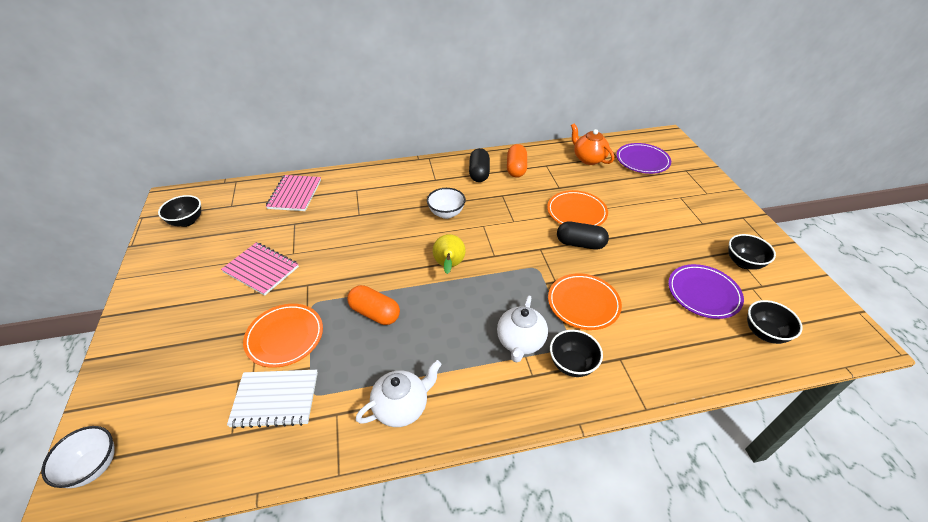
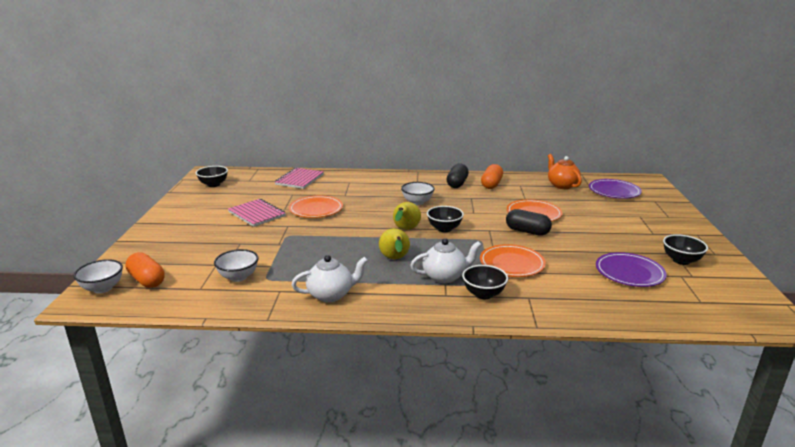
camera: 15 degrees right, 20 degrees down
(275, 399) = (238, 277): white notebook -> white bowl
(285, 337) = (259, 249): orange plate -> orange plate (316, 209)
(375, 313) = (333, 246): orange capsule -> orange capsule (147, 280)
(454, 322) = (395, 259): none -> yellow pear
(520, 342) = (445, 276): white teapot -> white teapot turned 135 degrees counterclockwise
(764, 333) = (677, 302): black bowl -> black bowl (444, 229)

